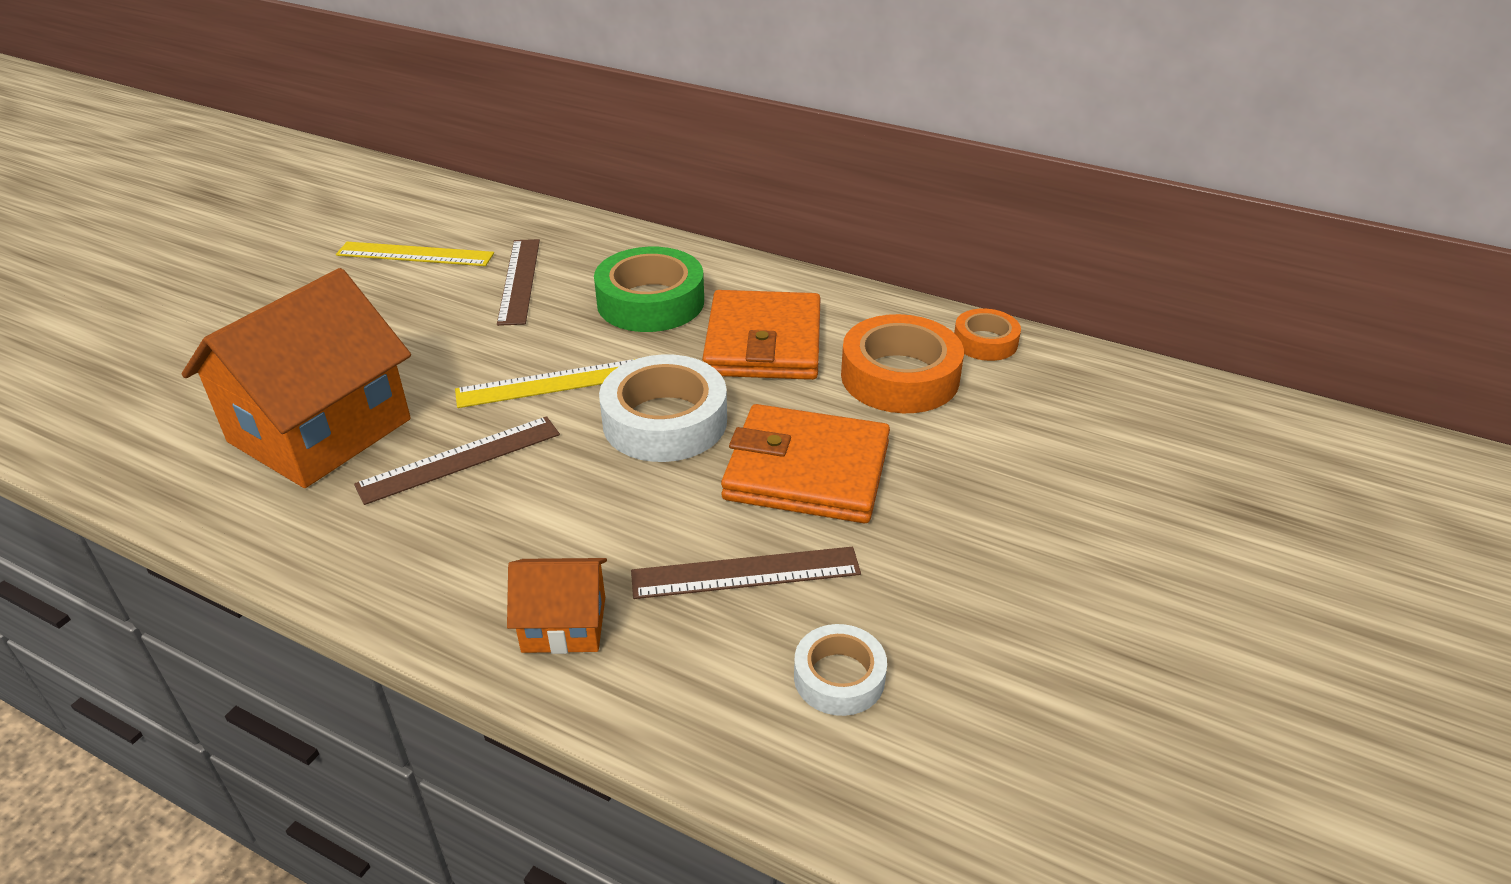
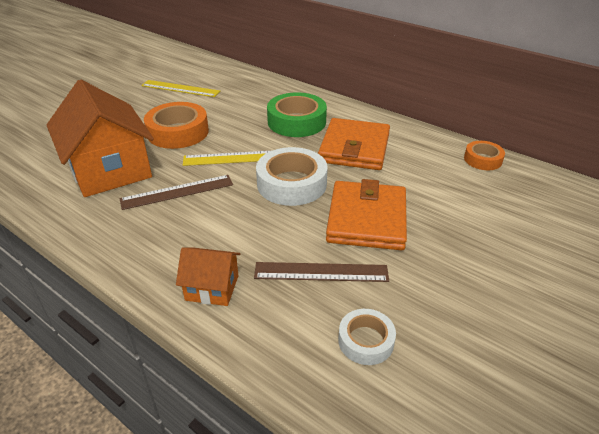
camera: 10 degrees right, 0 degrees up
(320, 430) = (110, 170): orange house -> orange house turned 75 degrees counterclockwise
(519, 280) = (230, 105): brown ruler -> none
(807, 470) = (367, 219): orange wallet -> orange wallet turned 75 degrees clockwise
(899, 377) = (429, 173): orange tape -> orange tape (178, 132)

